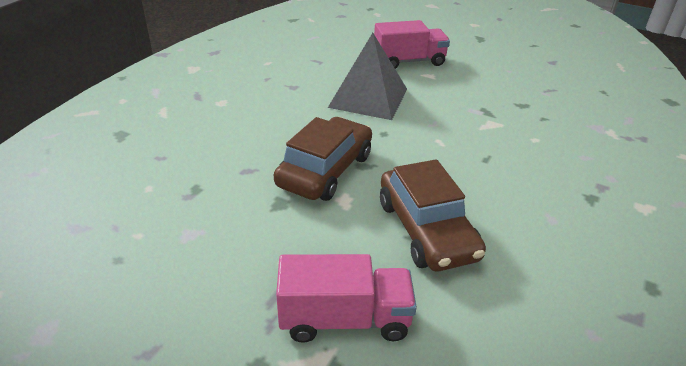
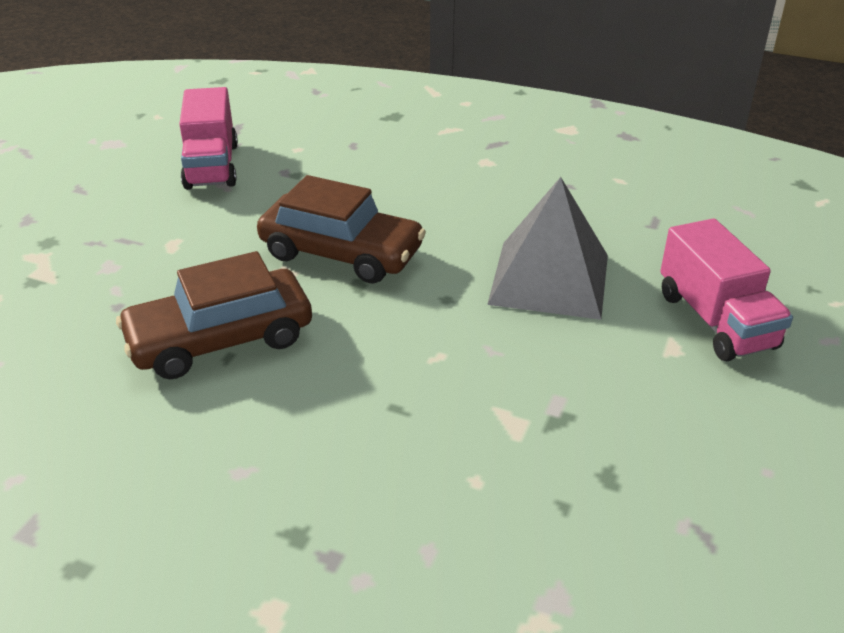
camera: 85 degrees right, 0 degrees up
(344, 319) = (88, 283): pink truck -> pink truck (212, 166)

